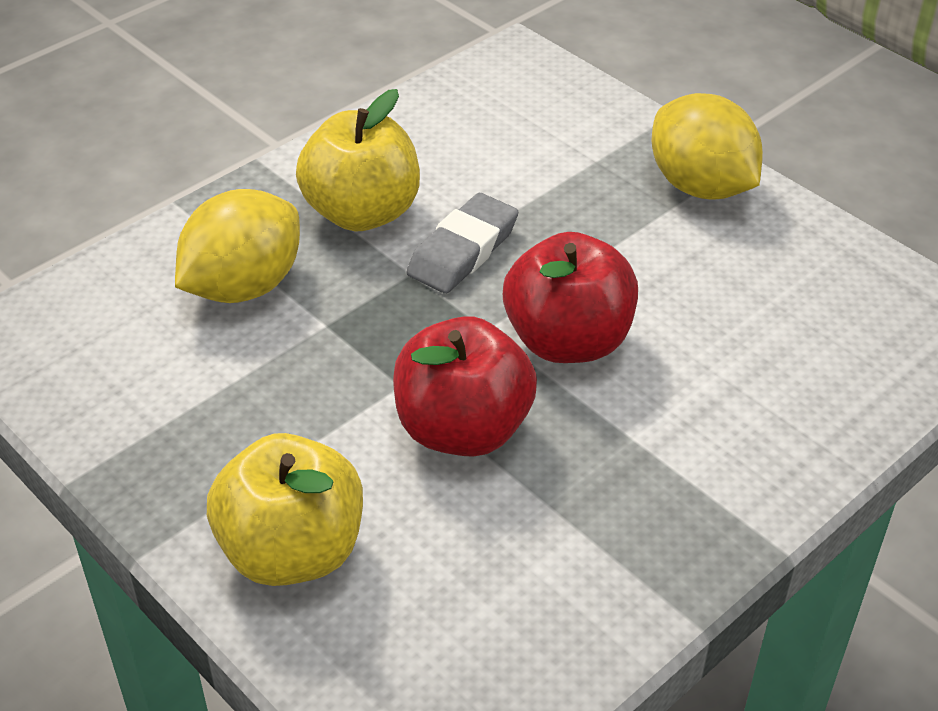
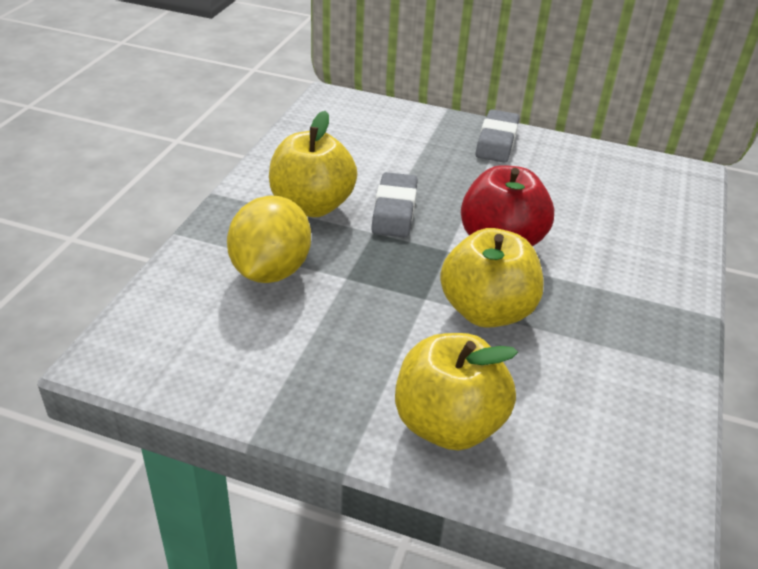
camera: 30 degrees left, 5 degrees down
(463, 429) = (486, 311): red apple -> yellow apple
(700, 186) = (496, 141): yellow lemon -> grey eraser

